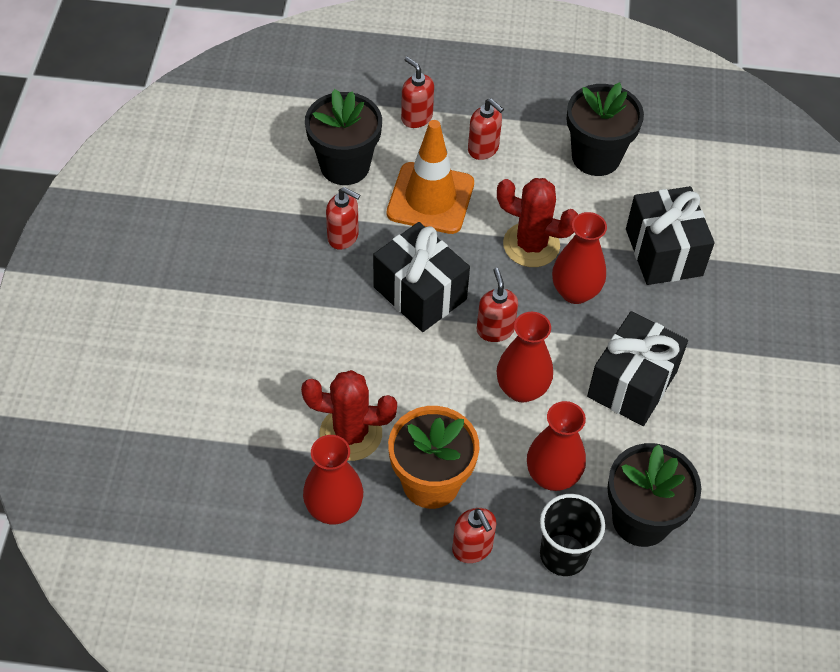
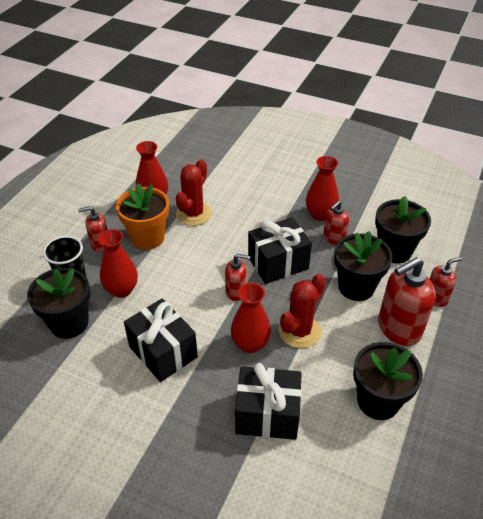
camera: 110 degrees right, 10 degrees down
(430, 198) = (356, 287): orange traffic cone -> black flower pot
(483, 149) = (398, 329): red soap dispenser -> red soap dispenser, size x1.80
(521, 389) = (187, 292): red vase -> red vase (320, 215)

